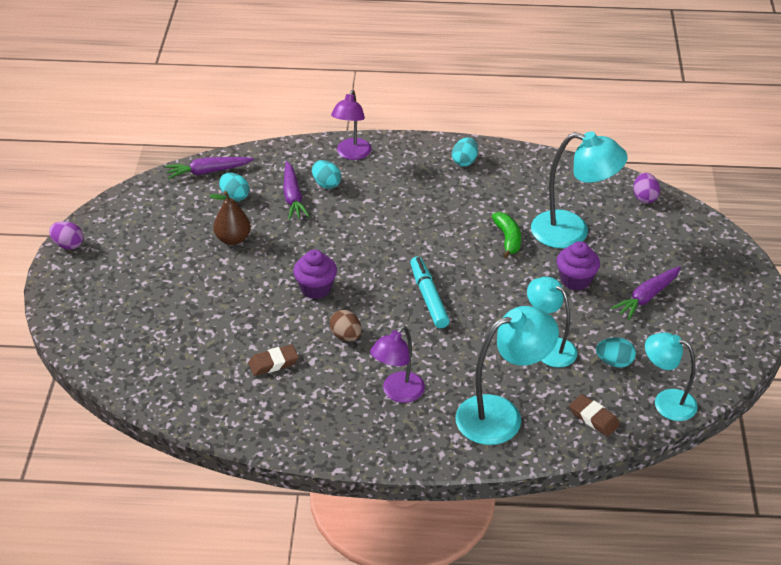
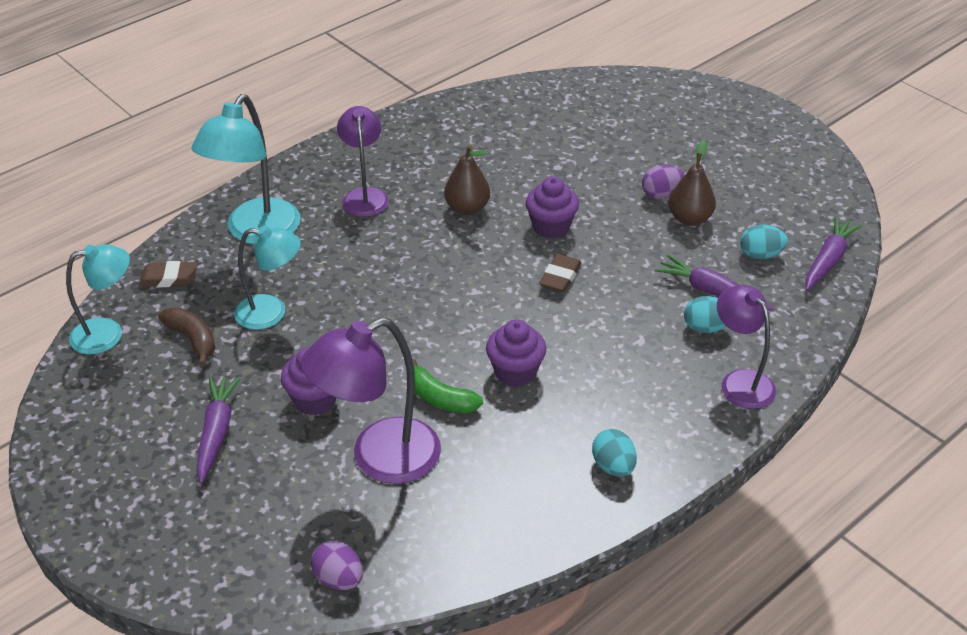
camera: 135 degrees right, 0 degrees up
(68, 245) = (799, 129): purple egg -> purple egg (661, 194)
(273, 363) = (494, 156): brown eraser -> brown eraser (560, 277)
(346, 336) = (467, 208): brown egg -> brown pear
(428, 297) = (441, 284): turquoise marker -> none
(452, 226) = (515, 372): none -> purple cupcake
(572, 232) = (379, 458): turquoise lamp -> purple lamp
(614, 362) = (192, 339): turquoise egg -> brown banana

